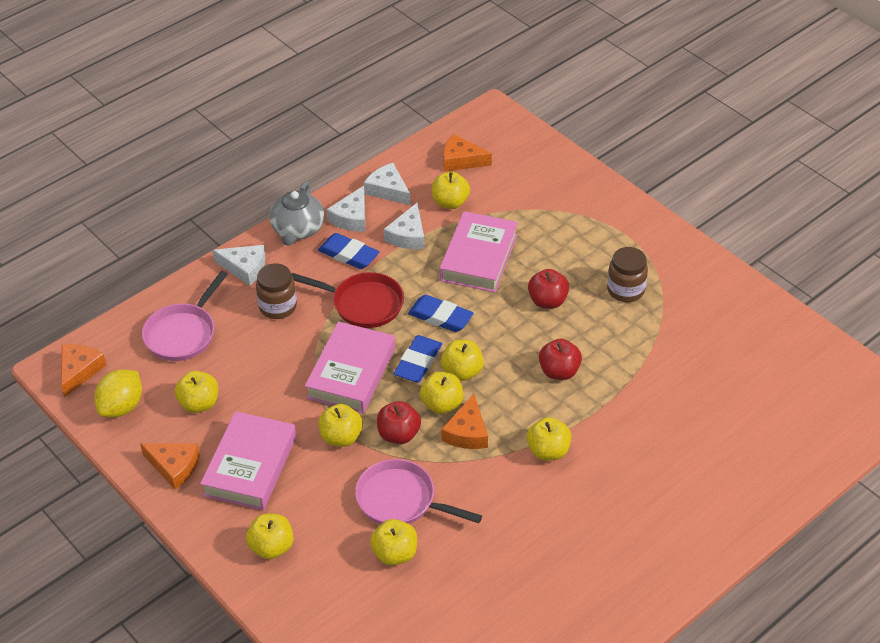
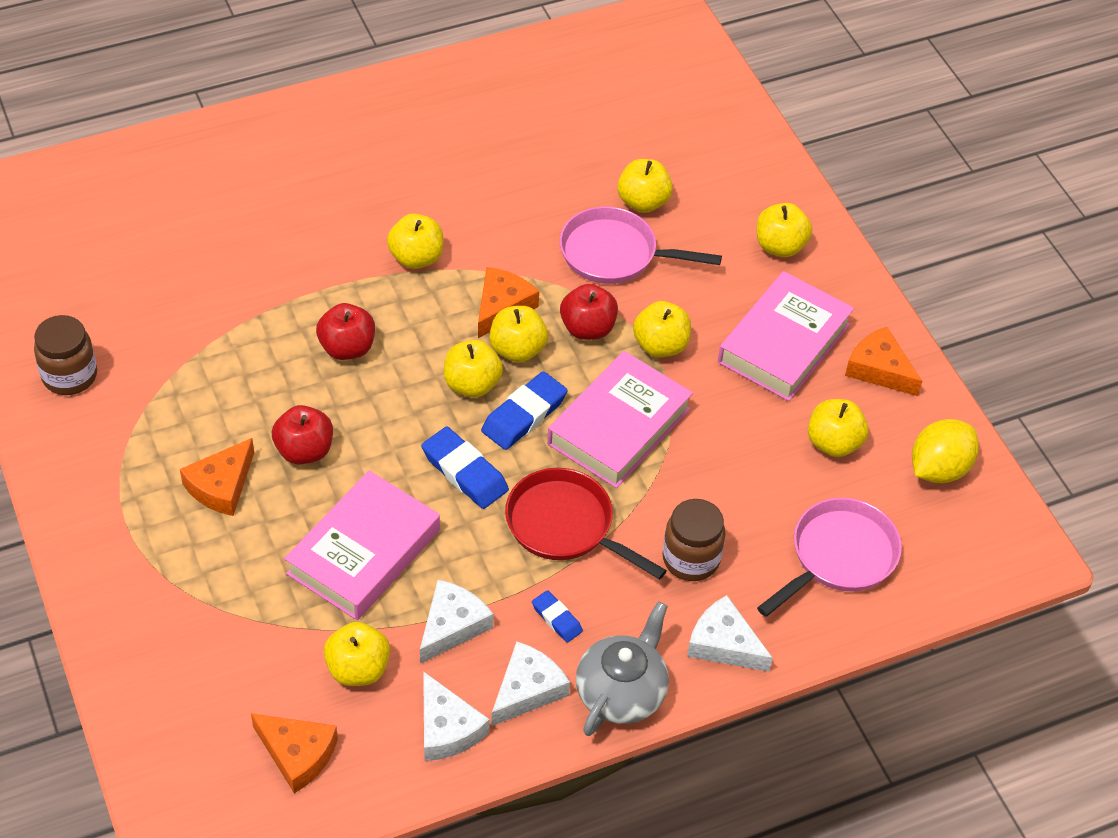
camera: 165 degrees left, 5 degrees up
(79, 371) = (994, 540): orange cheese -> orange cheese (221, 486)
(348, 254) = (556, 619): blue eraser -> blue eraser, size x0.57
(401, 500) = (614, 254): pink pan -> pink pan turned 150 degrees clockwise
(625, 290) = (187, 434): brown jar -> brown jar (70, 376)

